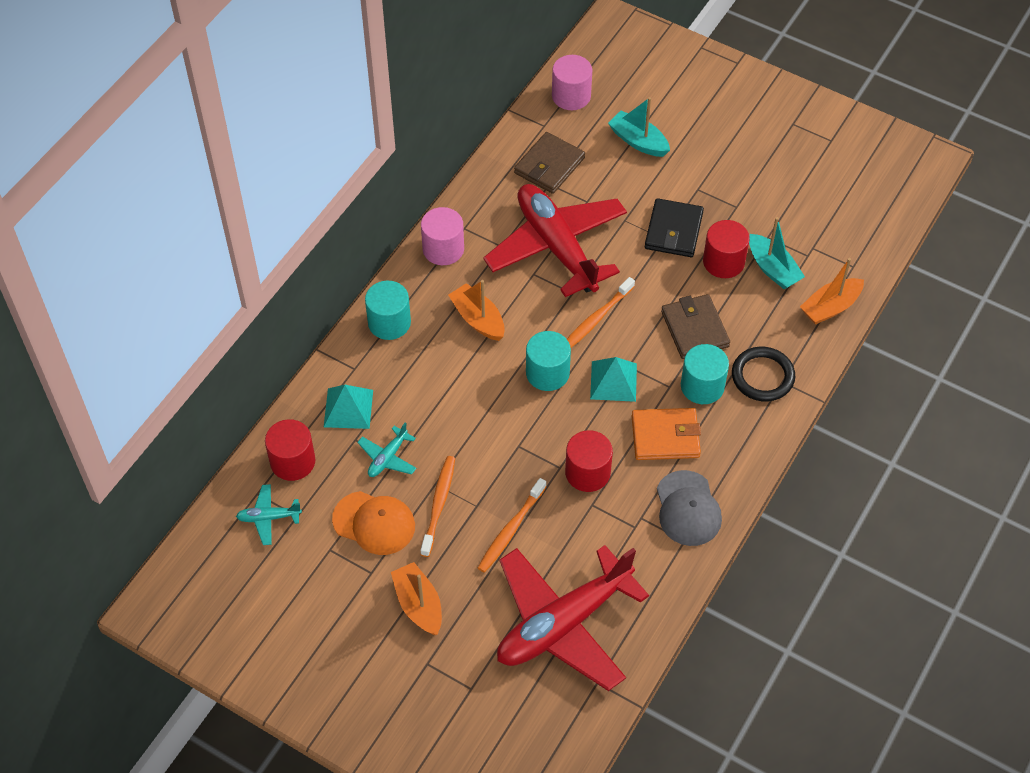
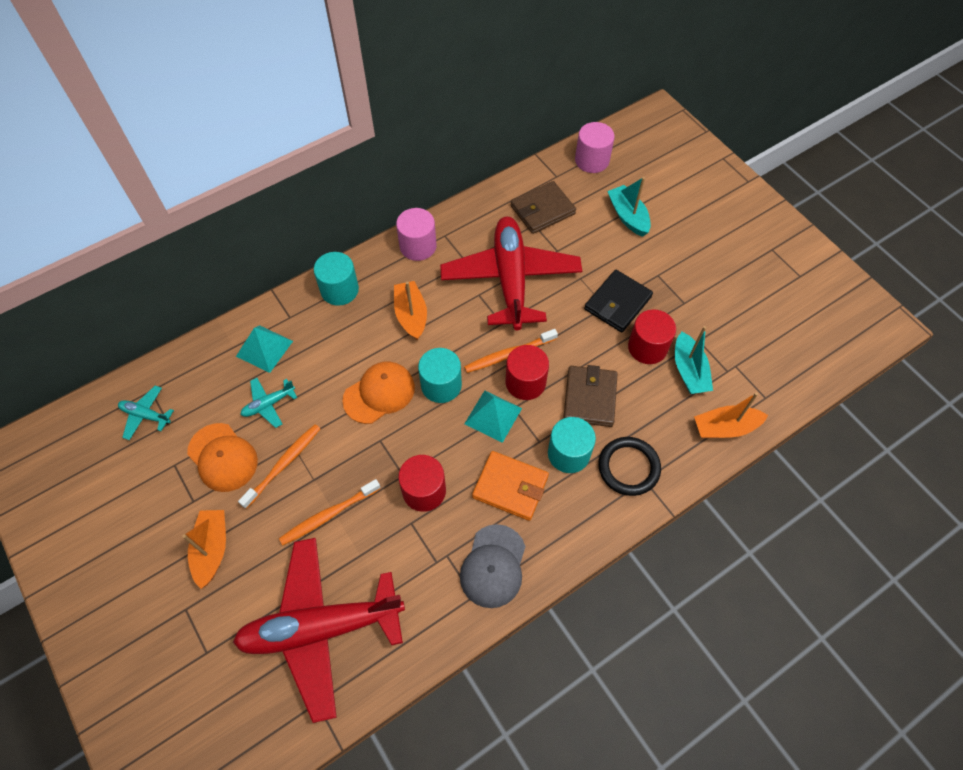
camera: 25 degrees right, 5 degrees up
(292, 461) = (194, 375): red cylinder -> red cylinder (525, 382)
(491, 404) = (379, 393): none -> orange cap

